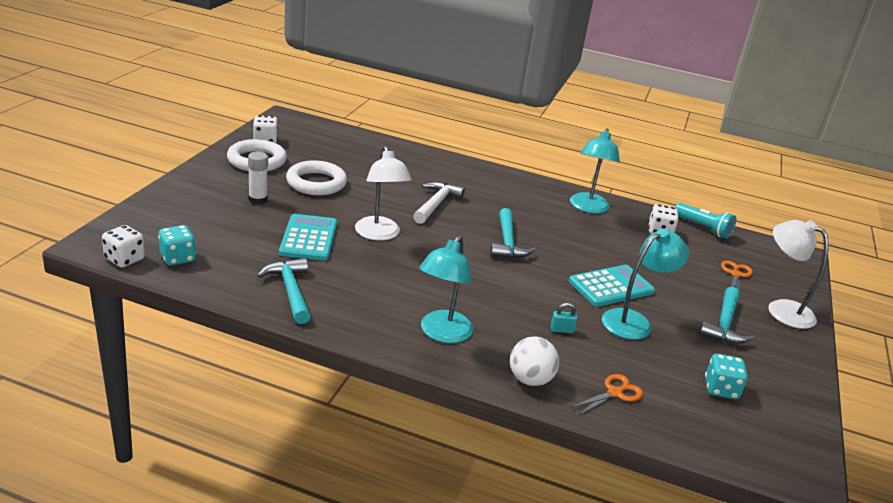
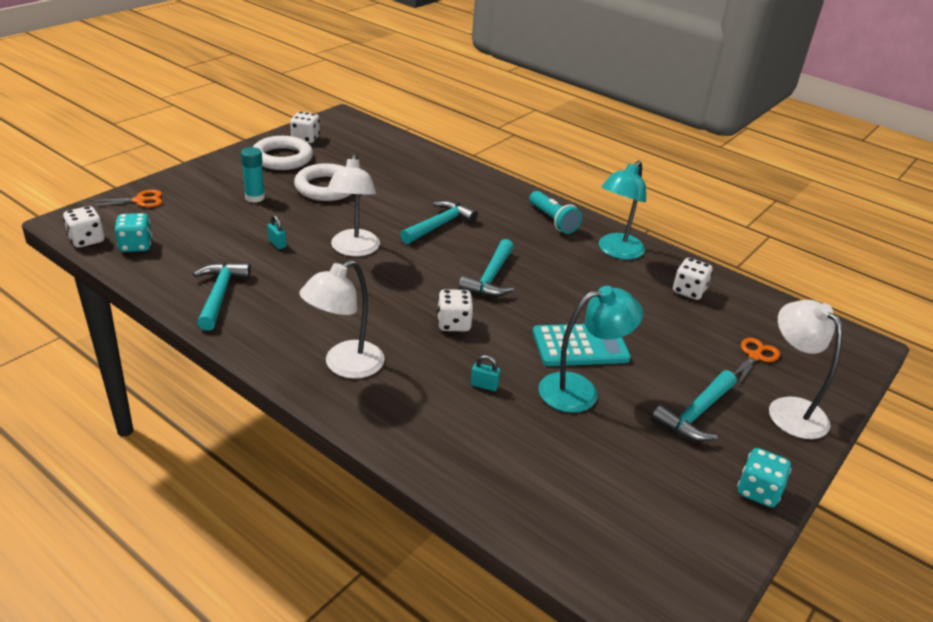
camera: 20 degrees right, 5 degrees up
(258, 200) = (255, 197): white glue stick -> turquoise glue stick
(308, 238) = (277, 243): turquoise calculator -> turquoise padlock
(436, 204) = (439, 225): white hammer -> turquoise hammer
(442, 333) = (344, 366): turquoise lamp -> white lamp
(504, 284) = (453, 324): none -> white dice
(530, 380) = (406, 434): white ball -> none
(615, 393) = (496, 469): orange scissors -> orange scissors (139, 200)
(703, 228) = (750, 294): turquoise flashlight -> turquoise flashlight (553, 220)
(721, 389) = (635, 491): turquoise dice -> turquoise dice (758, 491)

